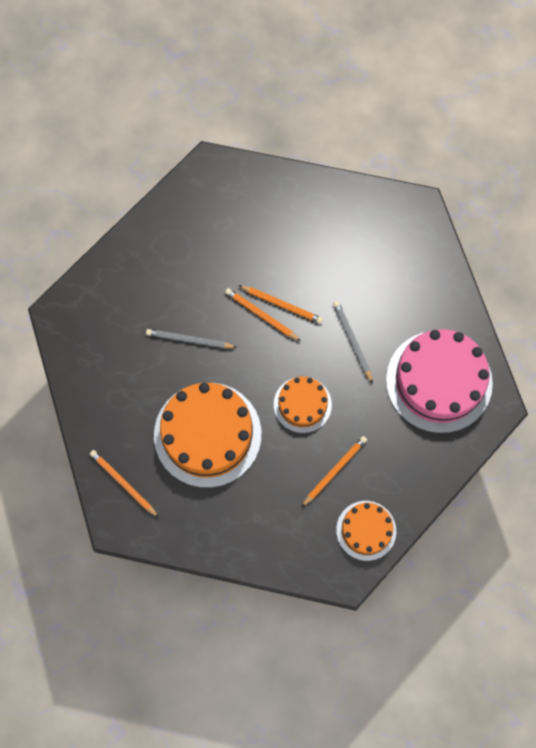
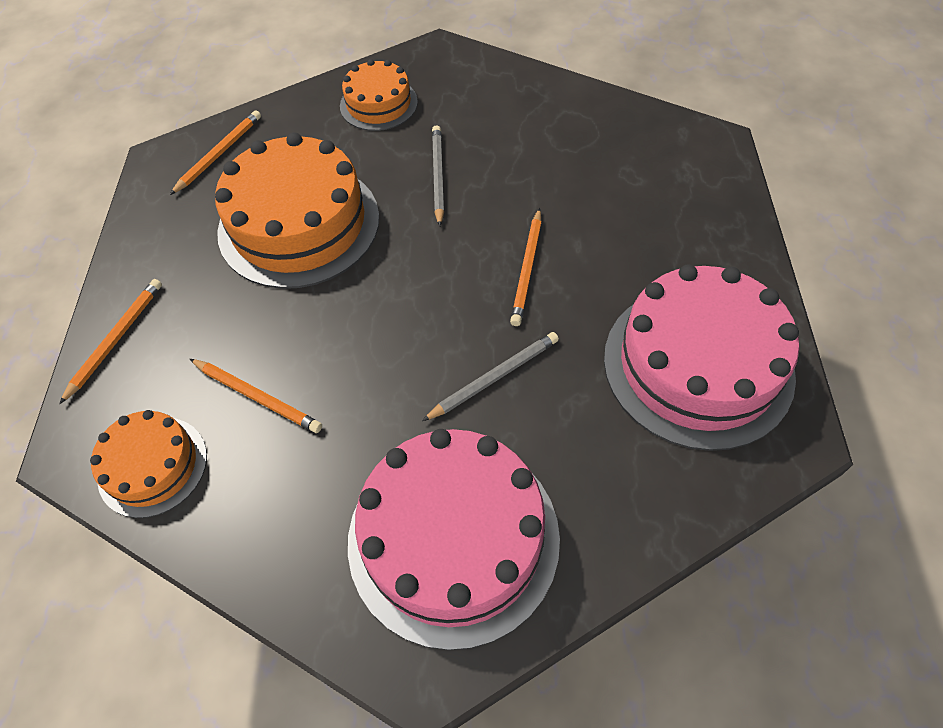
camera: 80 degrees right, 15 degrees down
(261, 315) = (501, 248): orange pencil -> orange pencil (116, 340)
(302, 404) = (365, 329): orange cake -> orange cake (378, 104)
(369, 236) = (697, 365): none -> pink cake

